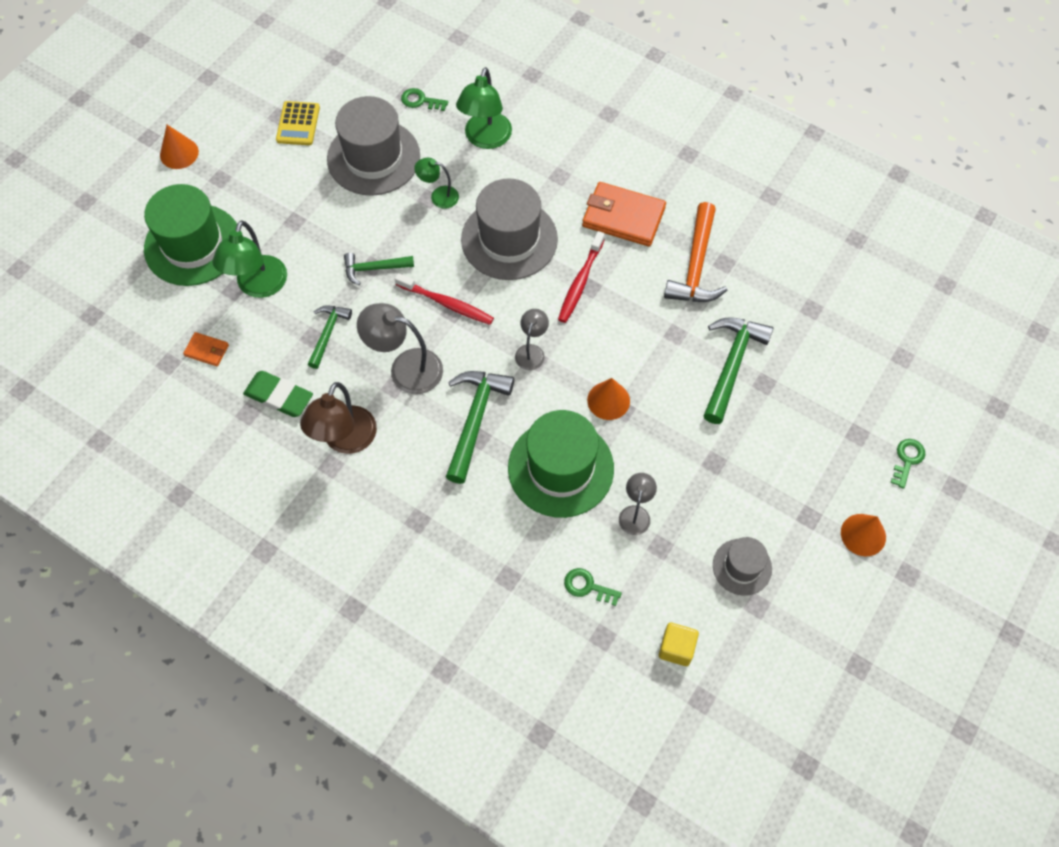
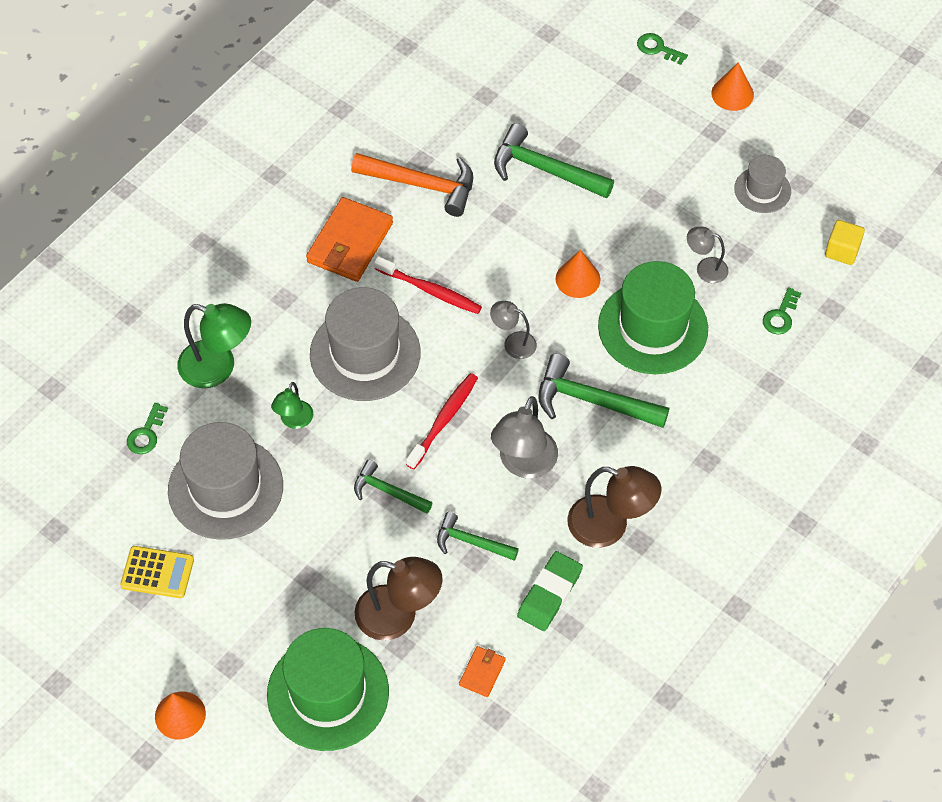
camera: 85 degrees left, 5 degrees down
(258, 286) = (398, 616): green lamp -> brown lamp
(374, 268) = (388, 491): green hammer -> green hammer turned 120 degrees clockwise

